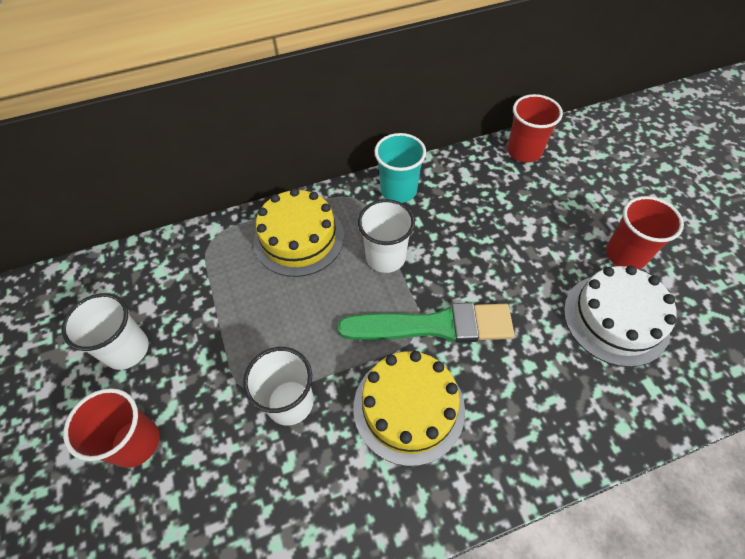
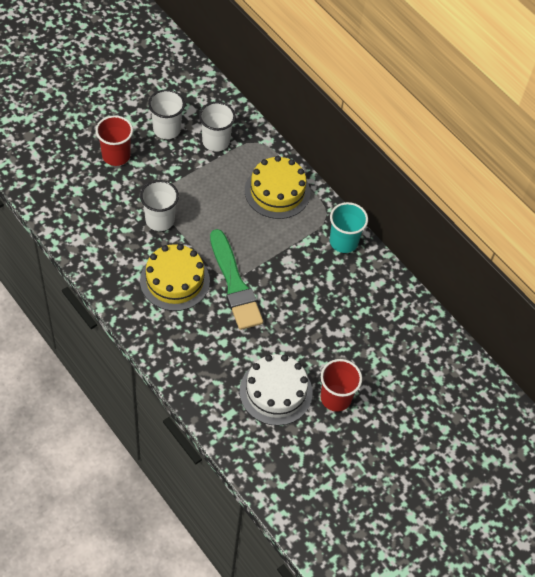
camera: 65 degrees right, 0 degrees up
(385, 257) = (279, 246): white cup -> white cup (216, 141)
(524, 151) = (420, 321): red cup -> none

